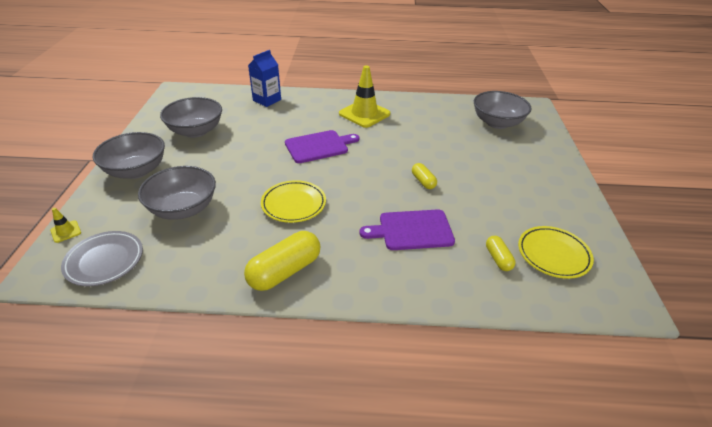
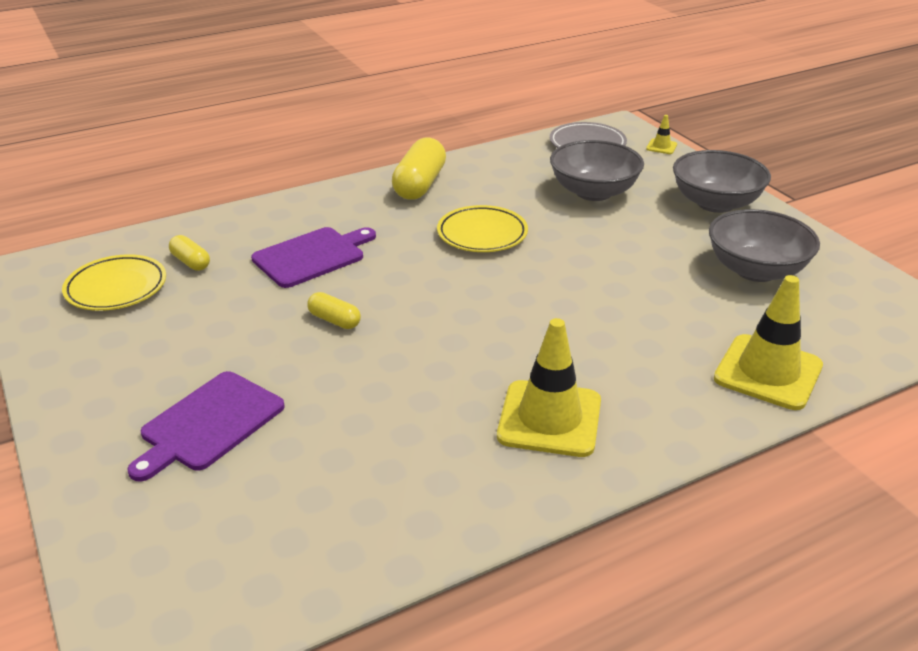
camera: 150 degrees right, 5 degrees down
(267, 100) = (768, 372): blue carton -> yellow traffic cone
(319, 146) = (547, 316): purple cutting board -> purple cutting board (208, 424)
(497, 123) = (238, 522): grey bowl -> none

